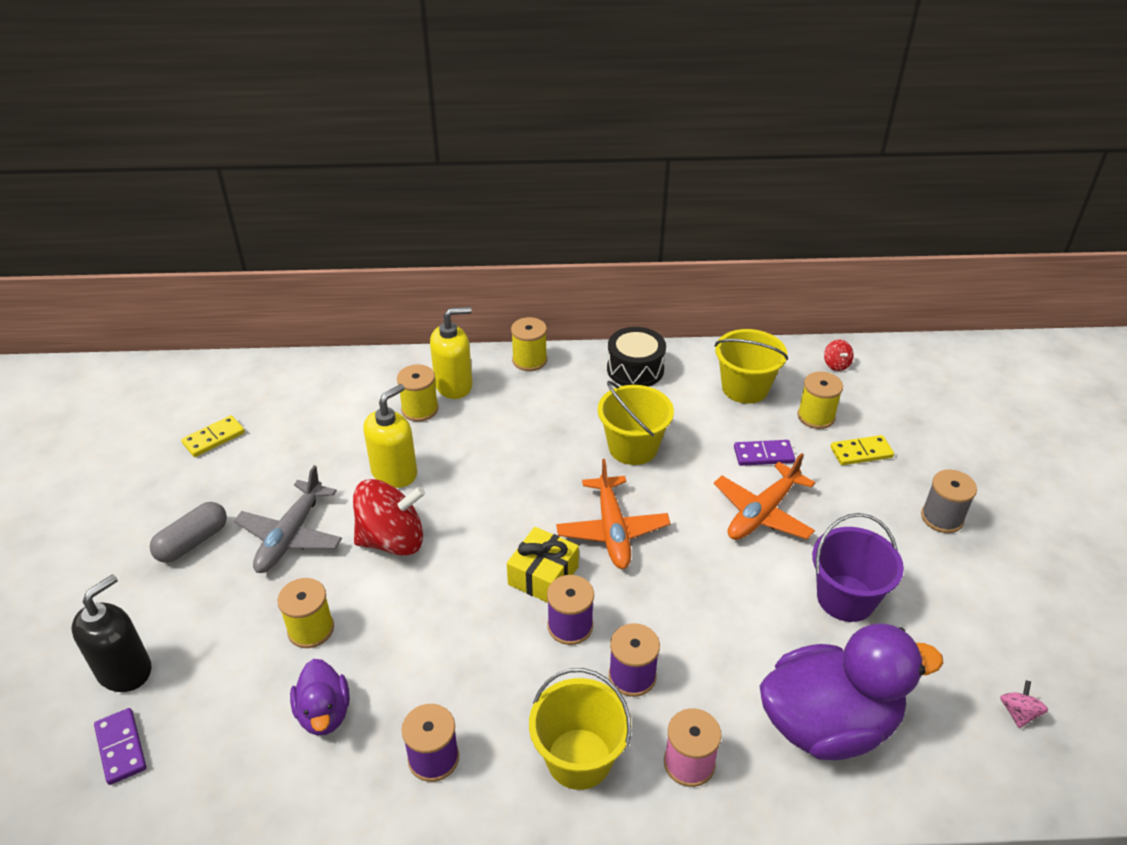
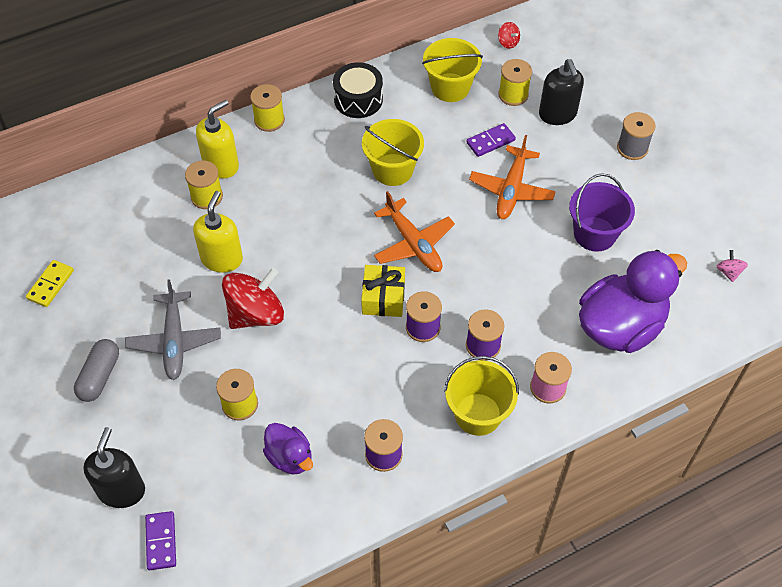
camera: 25 degrees left, 15 degrees up
(121, 748) = (161, 541): purple domino -> purple domino turned 45 degrees clockwise
(861, 452) = (557, 114): yellow domino -> black soap dispenser

